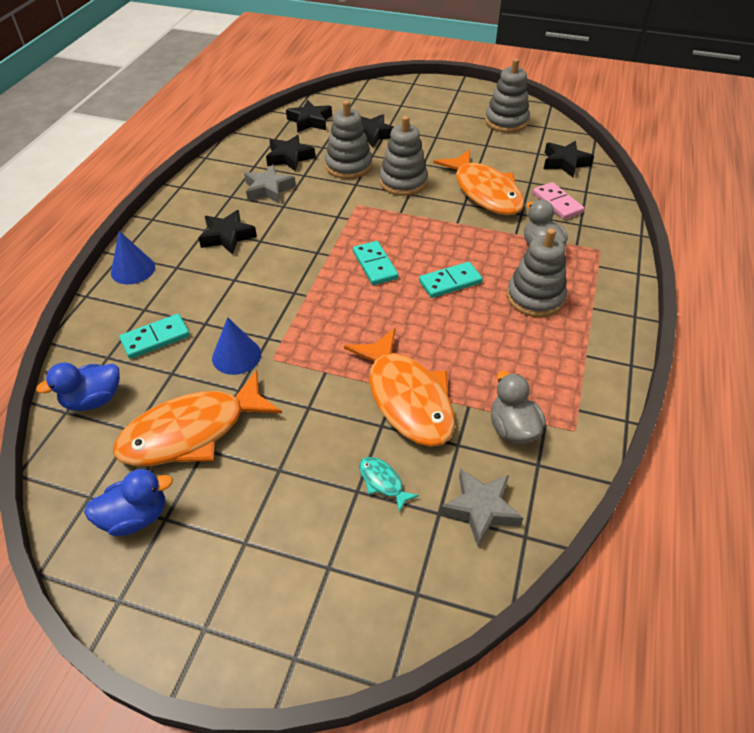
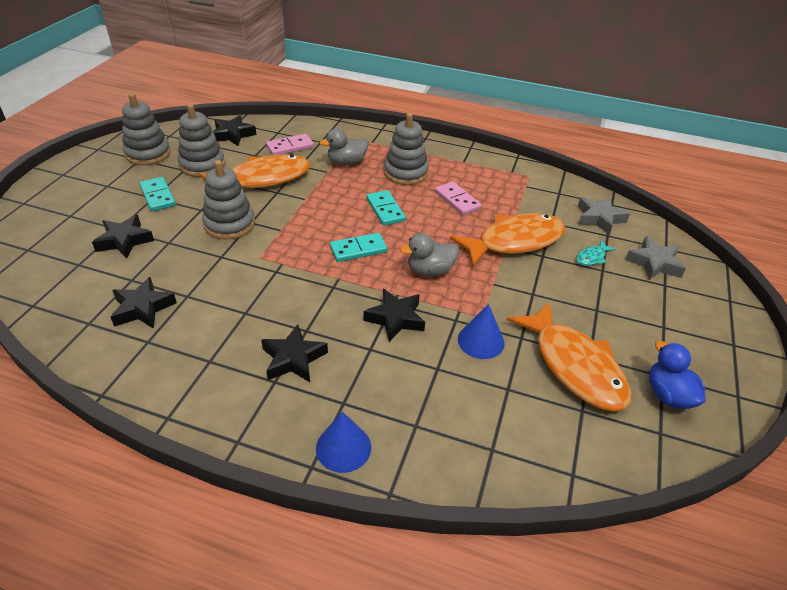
camera: 90 degrees left, 5 degrees down
(93, 400) = (553, 451): blue duck -> none
(155, 338) = (462, 408): turquoise domino -> turquoise domino (158, 196)
(268, 189) = (207, 326): grey star -> grey star (654, 263)
(310, 121) = (62, 290): black star -> black star (395, 318)
(348, 166) = (183, 260): grey stacking toy -> grey stacking toy (202, 165)
(486, 345) = (457, 200): none -> pink domino
(512, 428) = (533, 198): grey duck -> grey duck (430, 270)

